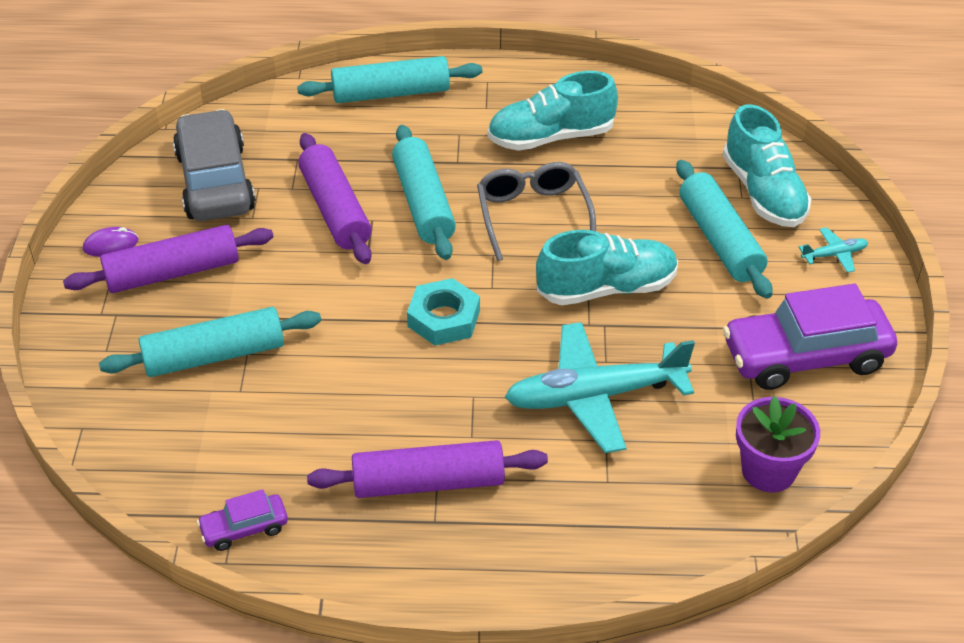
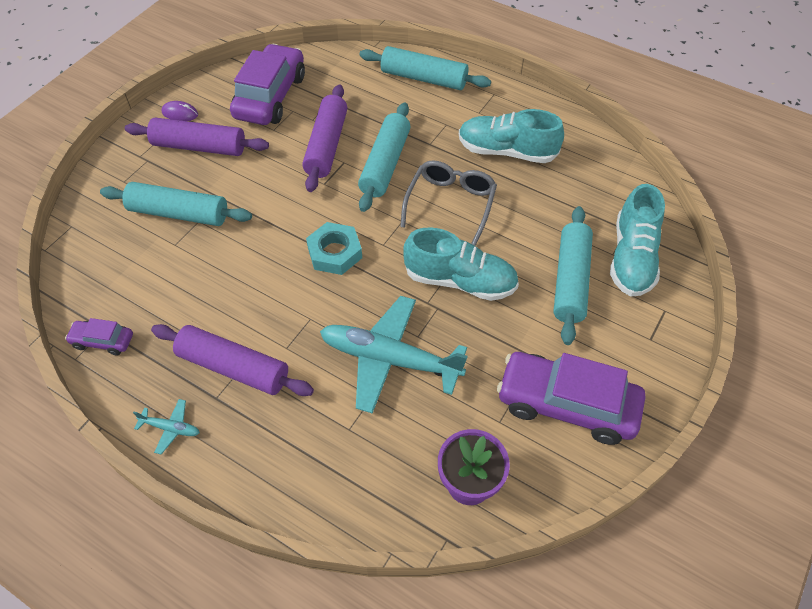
camera: 30 degrees right, 10 degrees up
(215, 182) = (270, 96): grey car -> purple car
(834, 255) = (651, 332): turquoise plane -> turquoise plane (170, 428)

